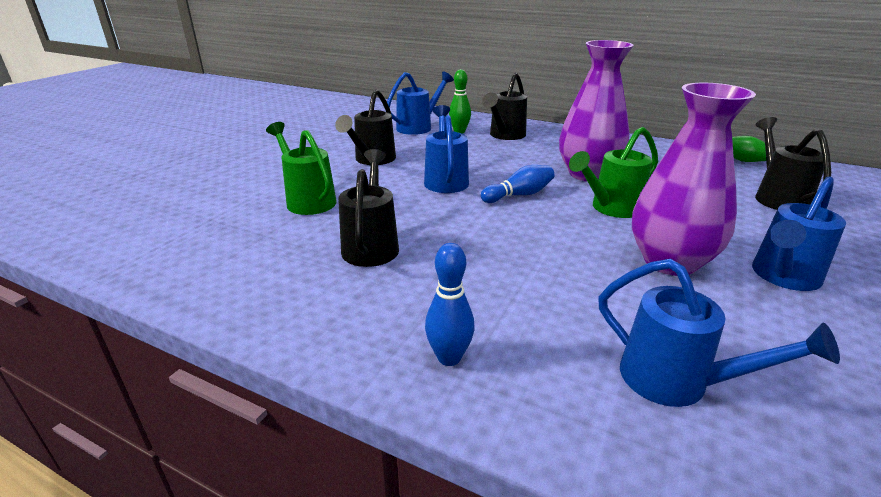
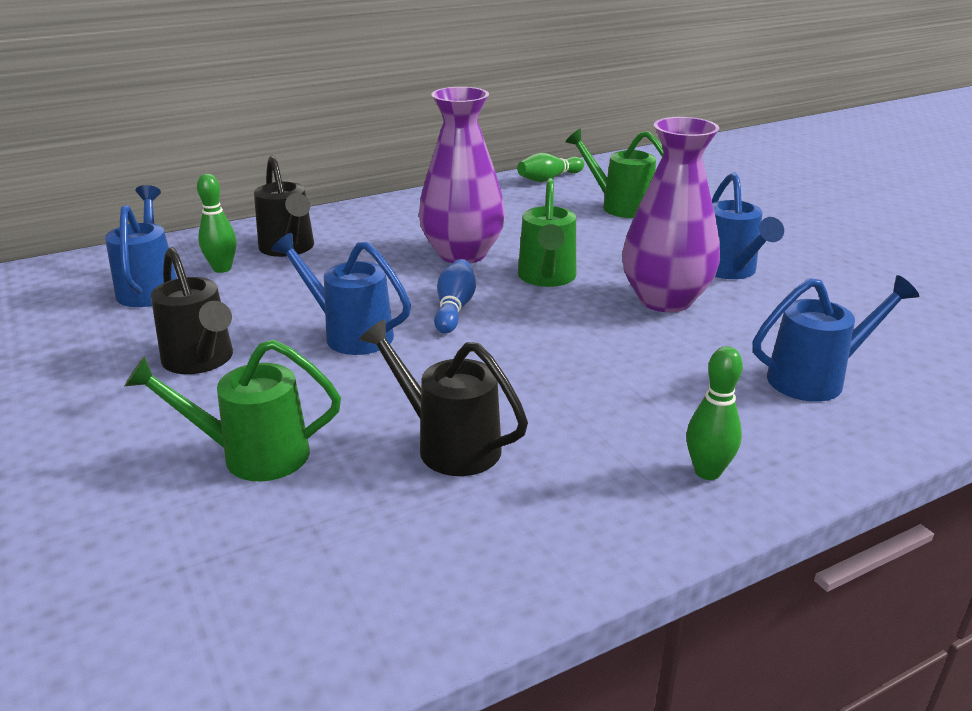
camera: 55 degrees left, 0 degrees up
(449, 357) = (707, 472): blue bowling pin -> green bowling pin
(777, 197) = (620, 206): black watering can -> green watering can

